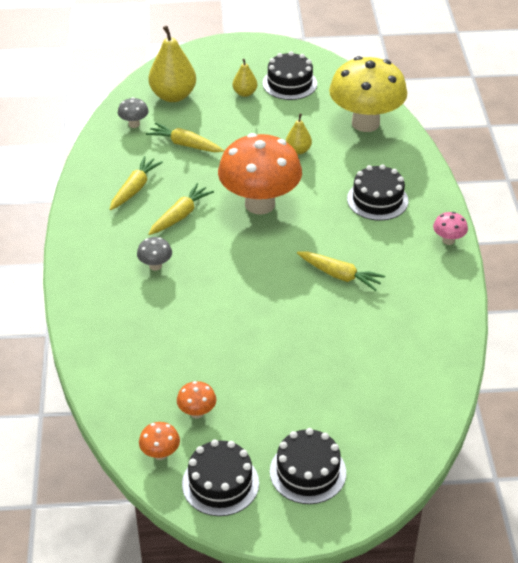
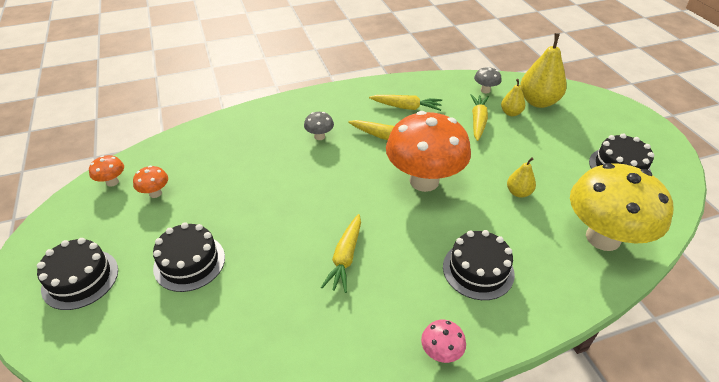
camera: 75 degrees right, 0 degrees up
(220, 483) = (76, 222): black cake -> black cake (189, 262)
(245, 93) = (577, 141): yellow pear -> yellow pear (511, 113)

